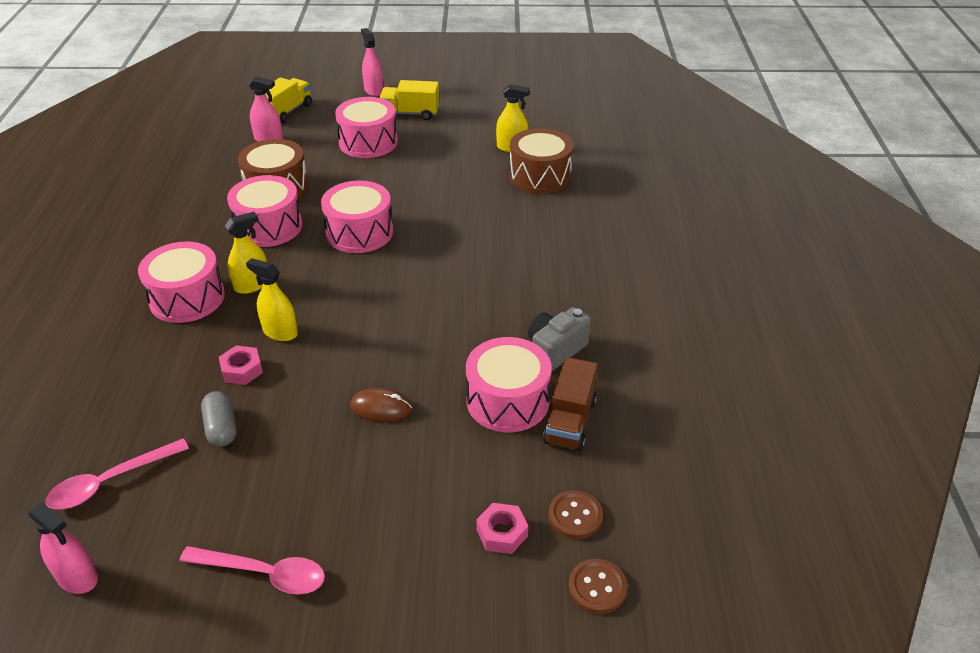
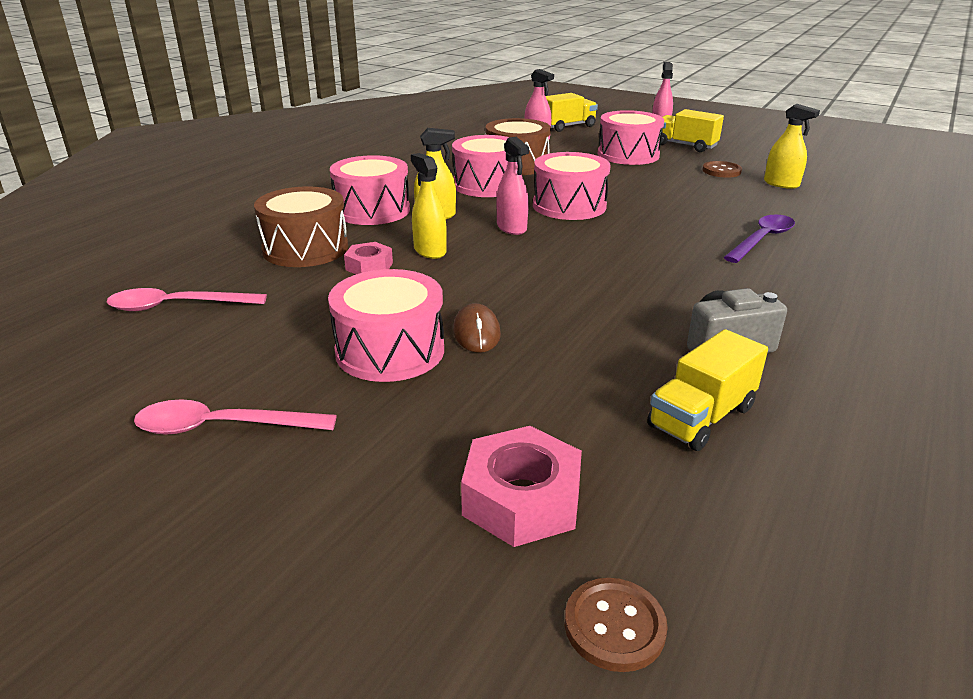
camera: 30 degrees right, 10 degrees down
(77, 577) = (71, 363): pink spray bottle -> pink spray bottle (511, 228)
(221, 428) = (308, 300): grey capsule -> none
(264, 574) = (223, 427): pink spoon -> pink spoon turned 135 degrees clockwise
(381, 407) = (476, 332): brown mouse -> brown mouse turned 45 degrees clockwise
(502, 533) = (521, 499): pink nut -> pink nut, size x1.63
(507, 401) = (630, 372): pink drum -> pink drum (390, 351)
(528, 226) = (762, 240): none -> purple spoon
(540, 176) = (801, 208): brown drum -> brown drum (305, 249)
(570, 421) = (701, 417): brown truck -> yellow truck
(575, 516) = (639, 521): brown button -> brown button (721, 171)

